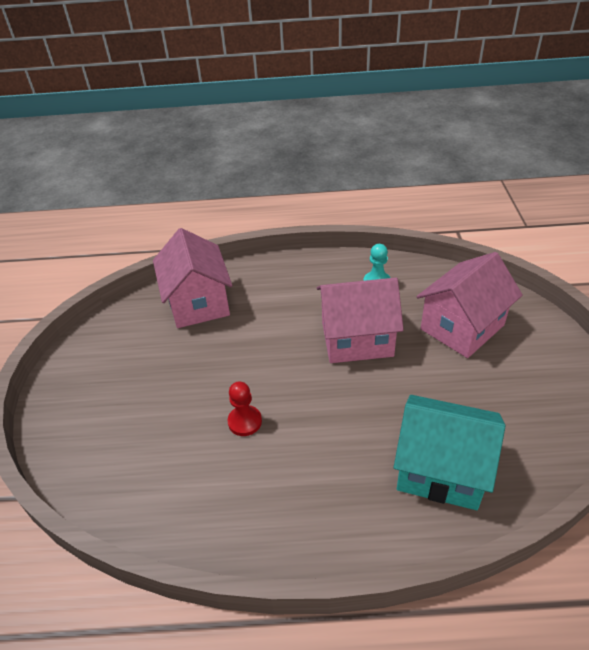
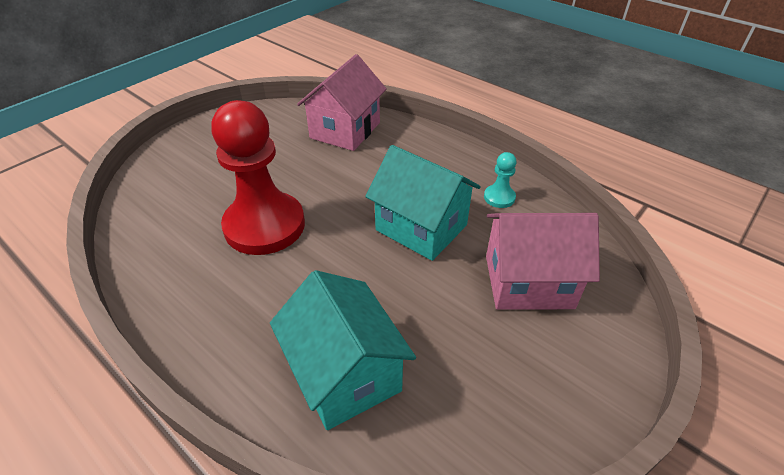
camera: 40 degrees right, 0 degrees up
(245, 421) = (264, 225): red pawn -> red pawn, size x2.42
(357, 339) = (421, 227): pink house -> turquoise house

